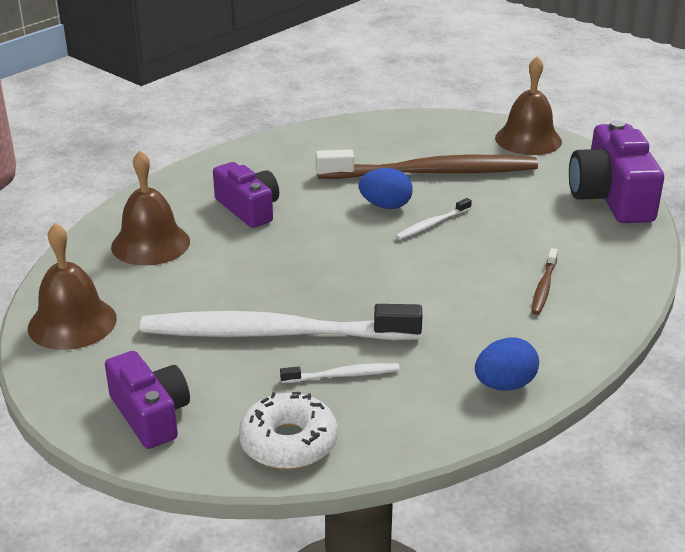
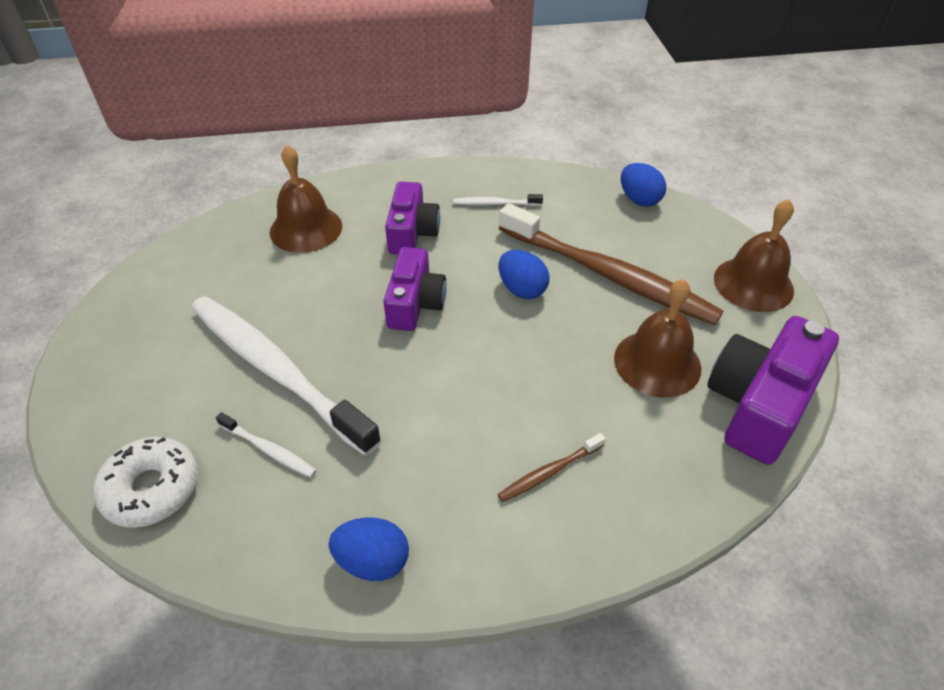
camera: 40 degrees right, 15 degrees up
(72, 323) = (173, 272): brown bell -> brown bell (657, 363)
(150, 414) = (111, 390): purple camera -> purple camera (415, 303)
(391, 123) = (639, 200): none -> blue egg
(432, 224) = (536, 333): white toothbrush -> white toothbrush (495, 204)

